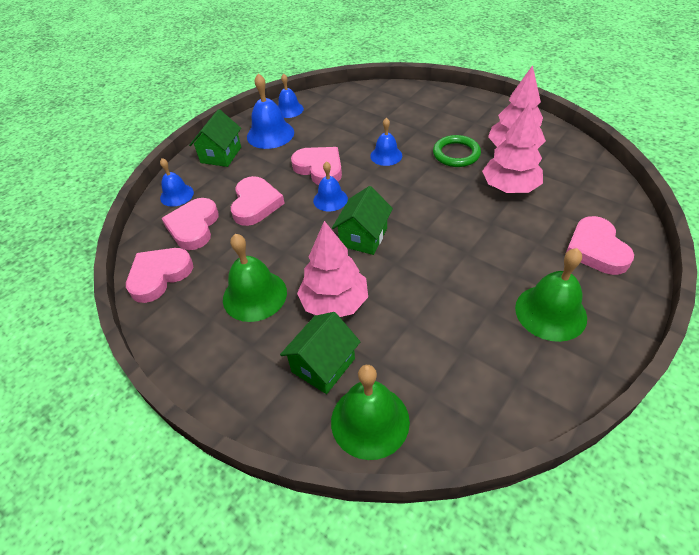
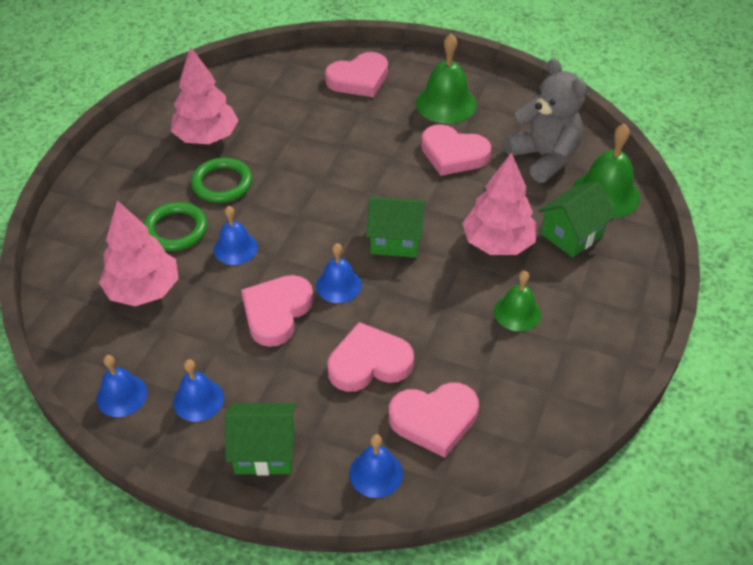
camera: 110 degrees left, 0 degrees up
(159, 276) = (530, 421): pink heart -> pink heart (453, 154)
(254, 295) = (517, 312): green bell -> green bell, size x0.63
(270, 134) = (198, 400): blue bell -> blue bell, size x0.63
(323, 365) = (572, 234): green house -> green house turned 60 degrees counterclockwise
(413, 132) = (176, 230): none -> green ring
(443, 378) = (544, 157): none -> grey teddy bear
(509, 187) = (279, 136): pink tree -> pink tree (143, 290)

